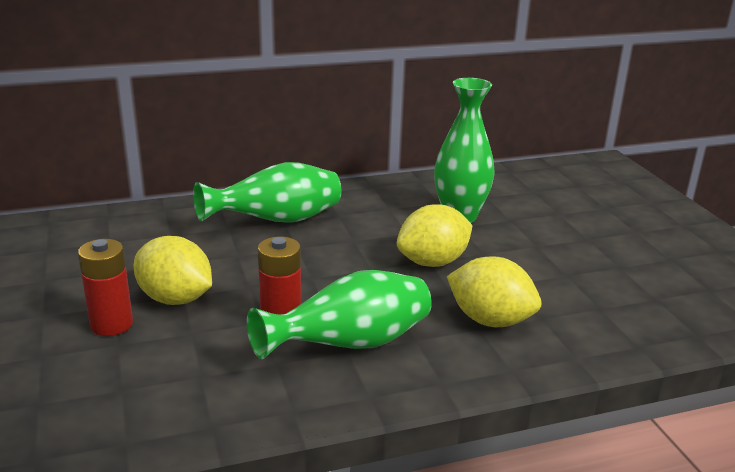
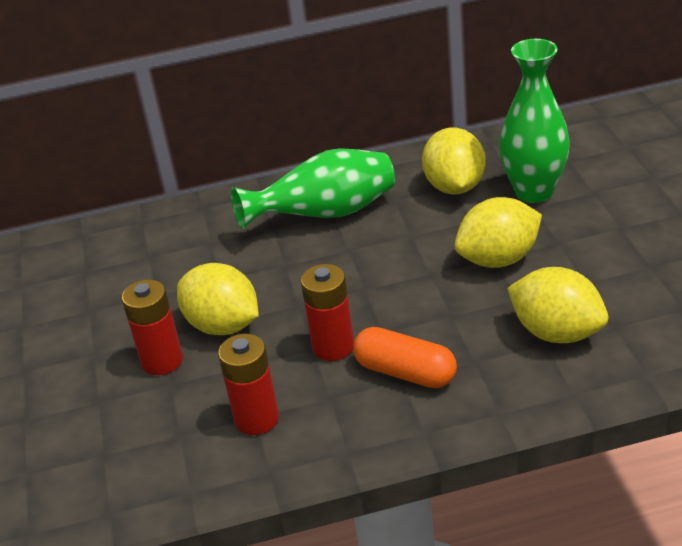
camera: 10 degrees right, 10 degrees up
(202, 378) = (257, 419): none -> red battery
(350, 345) = (405, 372): green vase -> orange capsule
(391, 209) = (455, 187): none -> yellow lemon

